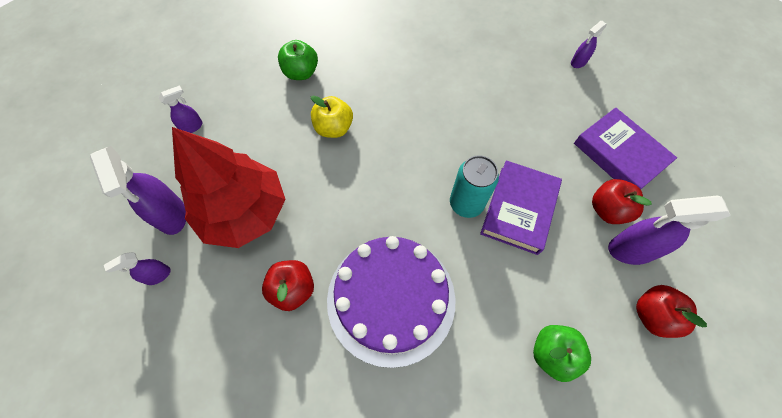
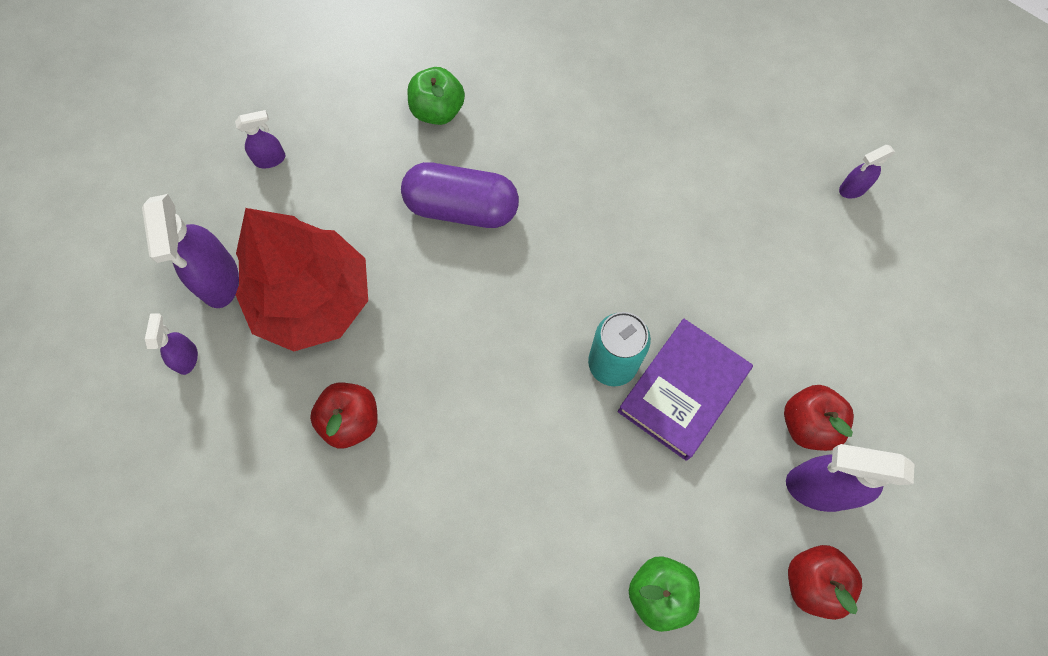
camera: 15 degrees right, 5 degrees up
(157, 275) = (187, 357): purple spray bottle -> purple spray bottle turned 105 degrees clockwise
(334, 128) = (461, 208): yellow apple -> purple capsule
(391, 299) = (472, 467): purple cake -> none
(619, 154) = (858, 347): purple book -> none

